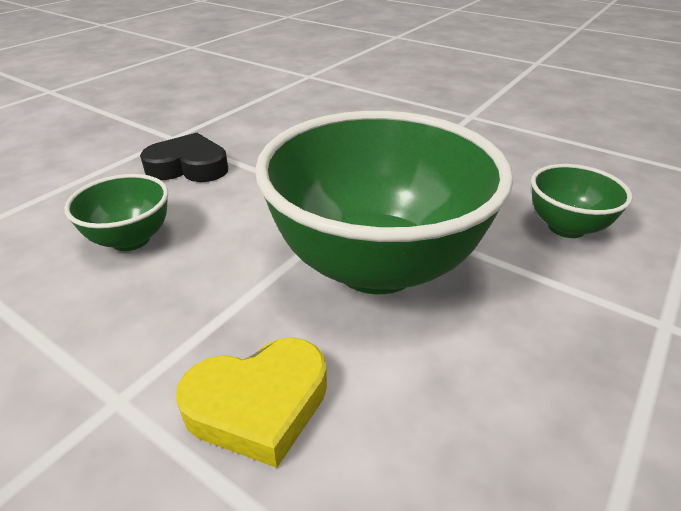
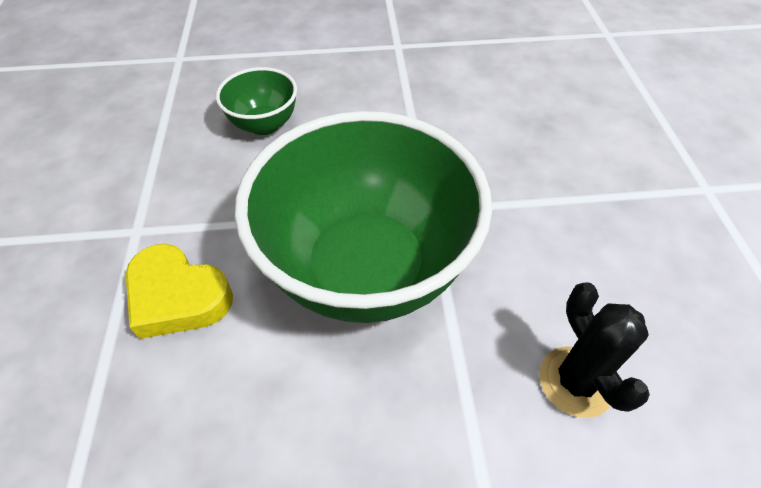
camera: 50 degrees right, 15 degrees up
(188, 167) = (371, 83): black heart -> none
(566, 227) = (576, 381): green bowl -> black cactus

